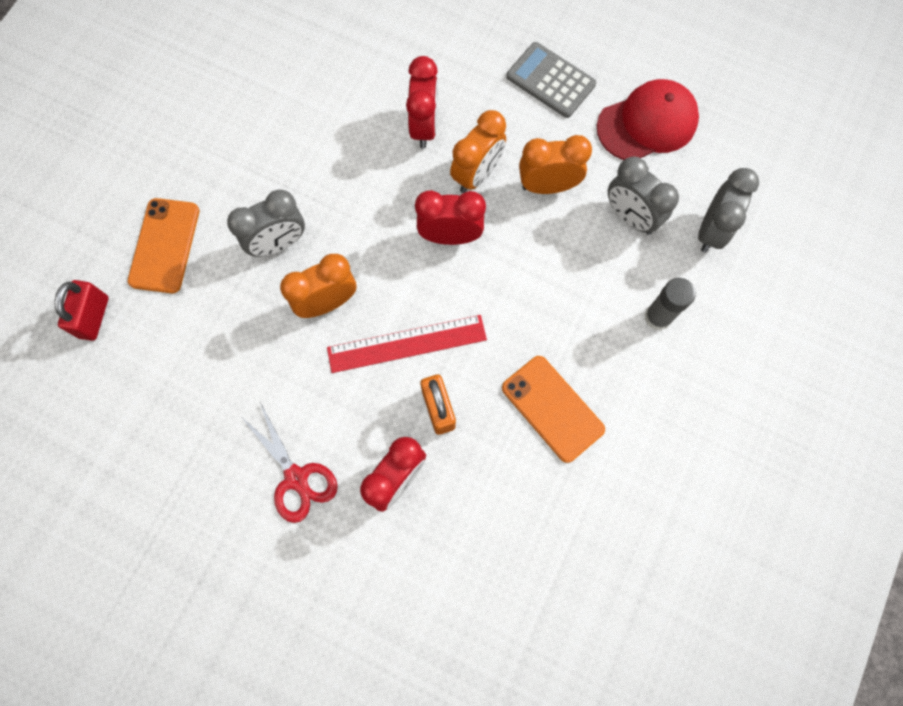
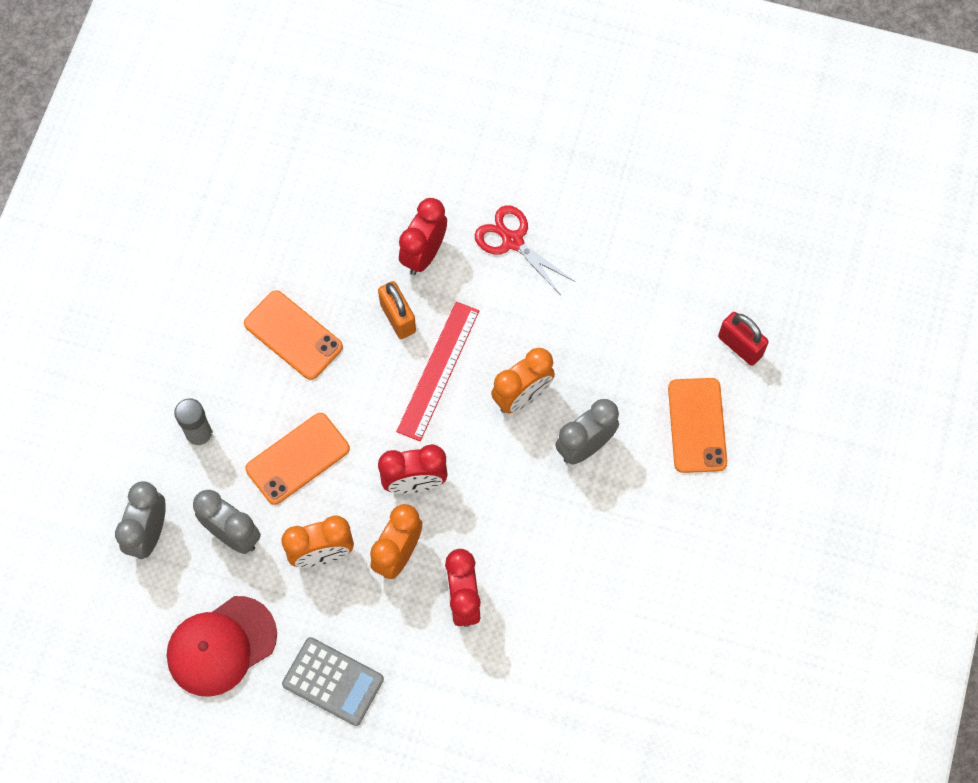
camera: 170 degrees right, 5 degrees down
(94, 317) = (740, 346): red padlock -> red padlock turned 45 degrees counterclockwise
(407, 344) = (438, 370): red ruler -> red ruler turned 45 degrees counterclockwise
(561, 278) = (297, 458): none -> orange phone

